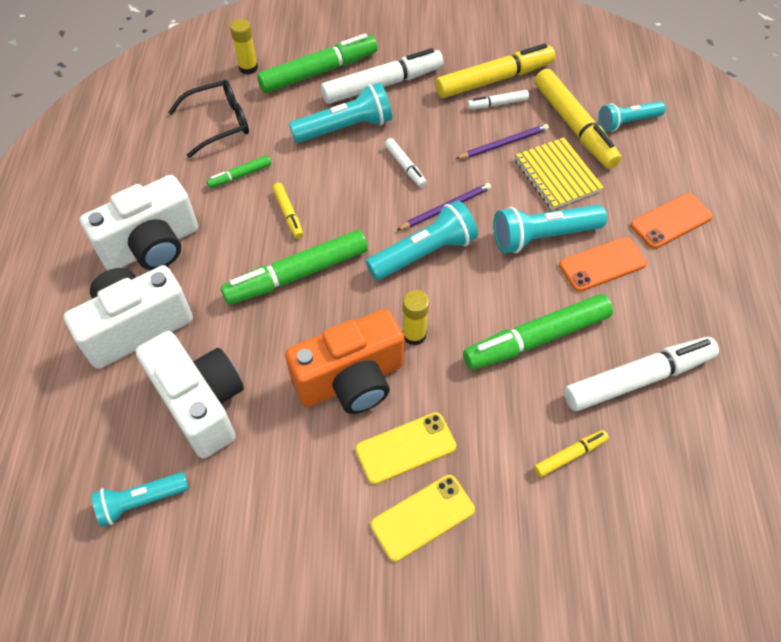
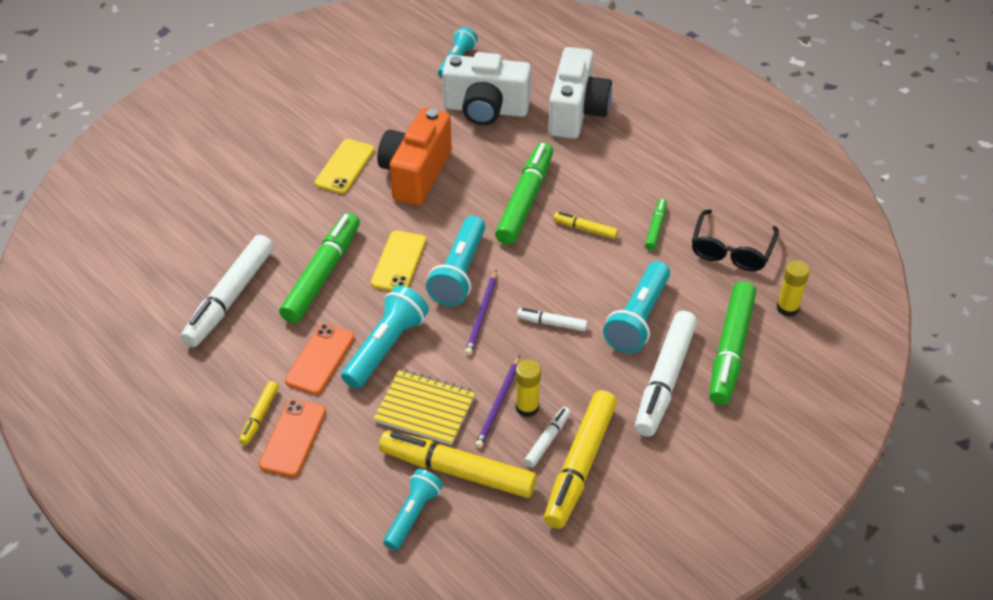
camera: 135 degrees right, 10 degrees down
(152, 246) = (637, 151): white camera -> none
(414, 335) = (406, 221): yellow glue stick -> yellow glue stick (527, 407)
(422, 517) = (301, 147): yellow phone -> yellow phone (399, 262)
(570, 455) = (241, 227): yellow marker -> yellow marker (259, 416)

